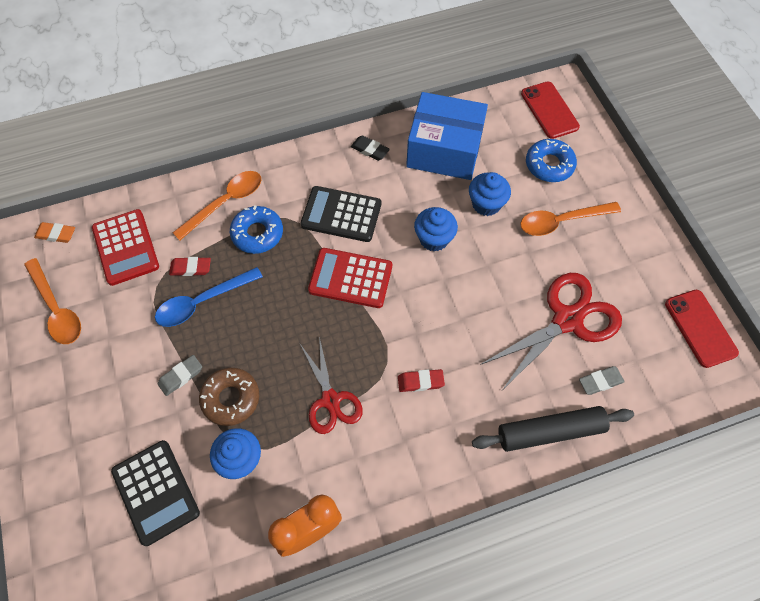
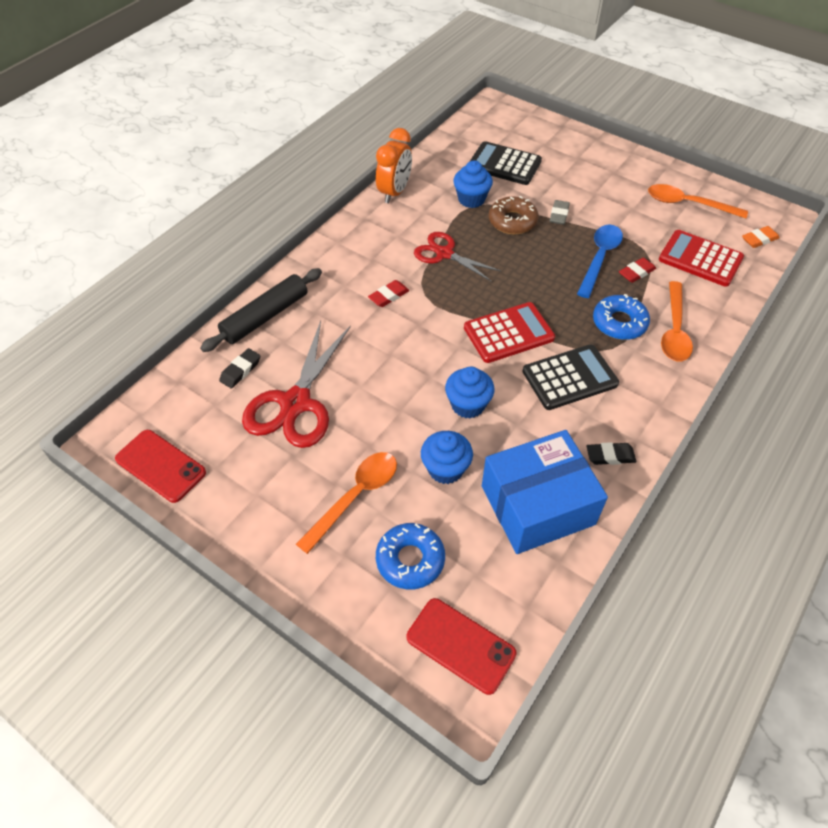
camera: 145 degrees right, 10 degrees down
(600, 381) = (240, 370): grey eraser -> black eraser

